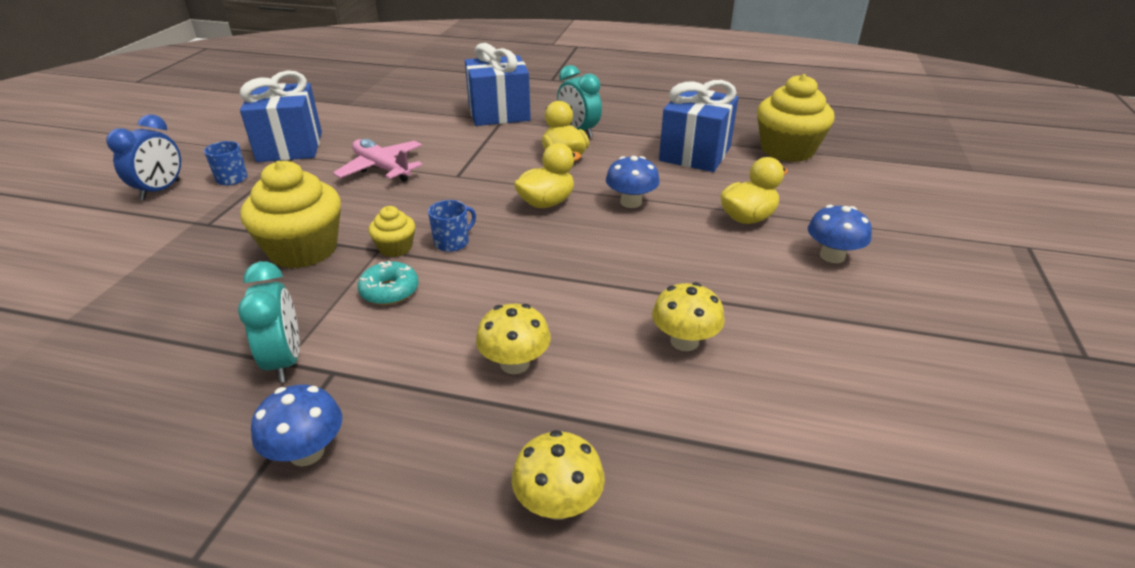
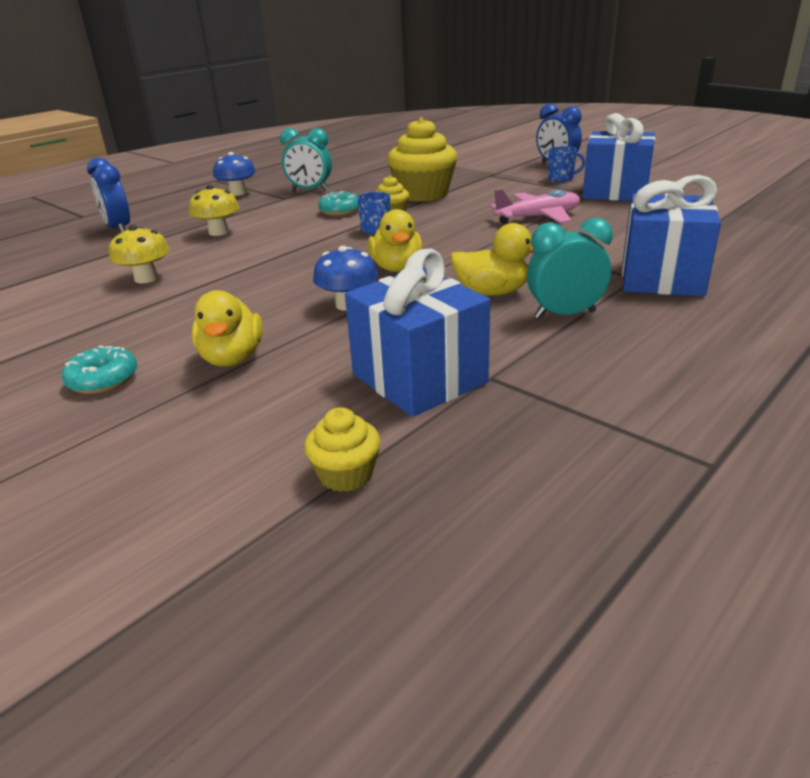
camera: 120 degrees right, 5 degrees down
(558, 503) = (119, 229): yellow mushroom -> blue clock
(787, 150) = (346, 474): yellow cupcake -> yellow cupcake, size x0.49
(832, 256) = (103, 380): blue mushroom -> turquoise donut

